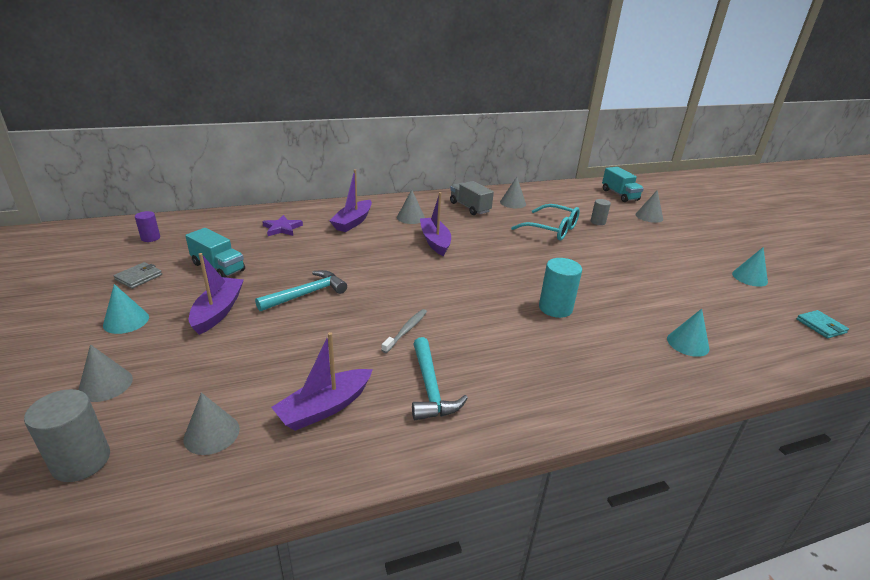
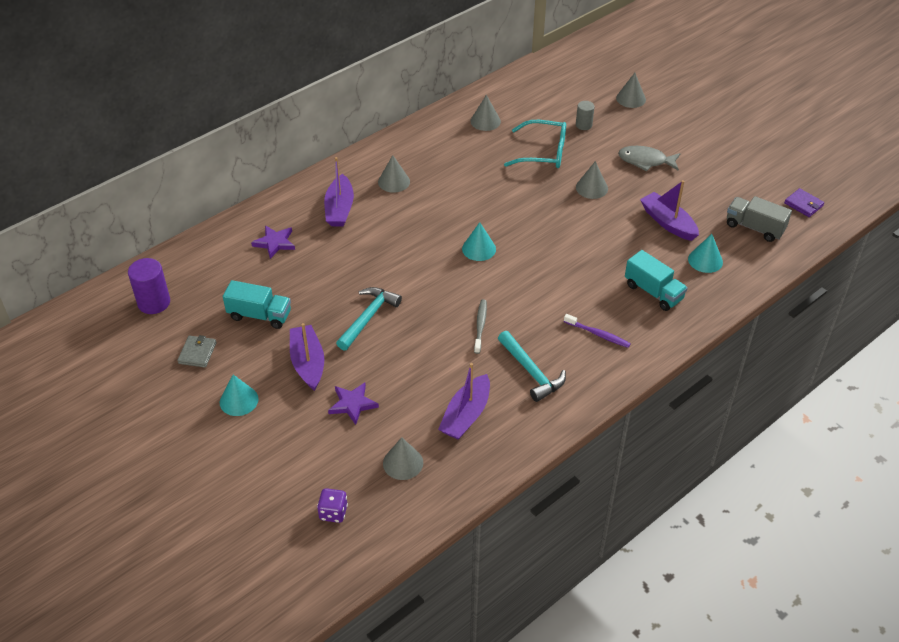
camera: 20 degrees left, 15 degrees up
(81, 461) = (333, 512): grey cylinder -> purple dice
(105, 384) = (287, 458): grey cone -> grey cone (591, 188)
(150, 238) = (154, 302): purple cylinder -> purple cylinder, size x1.66
(221, 357) = (352, 404): none -> purple star
(435, 241) = (440, 210): purple boat -> purple boat (668, 223)
(469, 207) = (444, 144): grey truck -> grey truck (754, 228)
(530, 375) = (598, 334): none -> purple toothbrush
(555, 308) = (589, 258): turquoise cylinder -> none
(619, 195) = (590, 69): turquoise truck -> turquoise truck (653, 292)
(647, 255) = (645, 161): none -> grey fish
(749, 277) = (740, 162): turquoise cone -> turquoise cone (479, 249)
(821, 326) = (803, 204): turquoise wallet -> purple wallet

